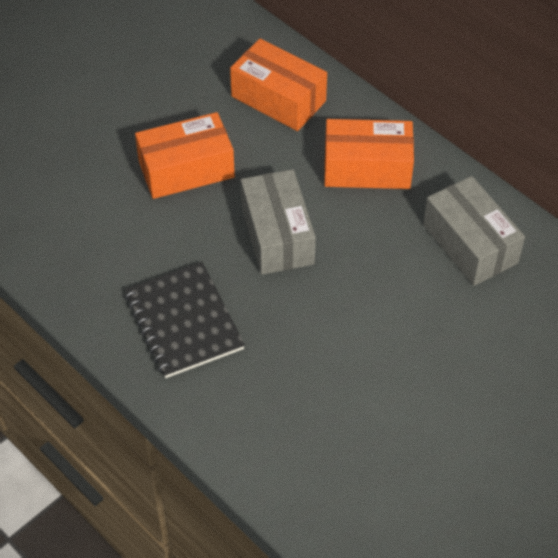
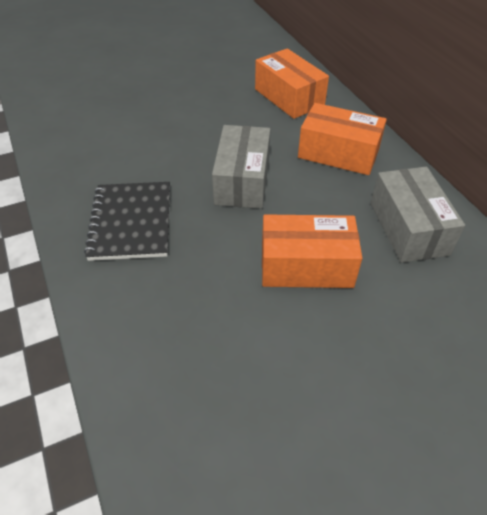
camera: 20 degrees right, 5 degrees down
(186, 169) = (197, 123): orange box -> orange box (306, 266)

